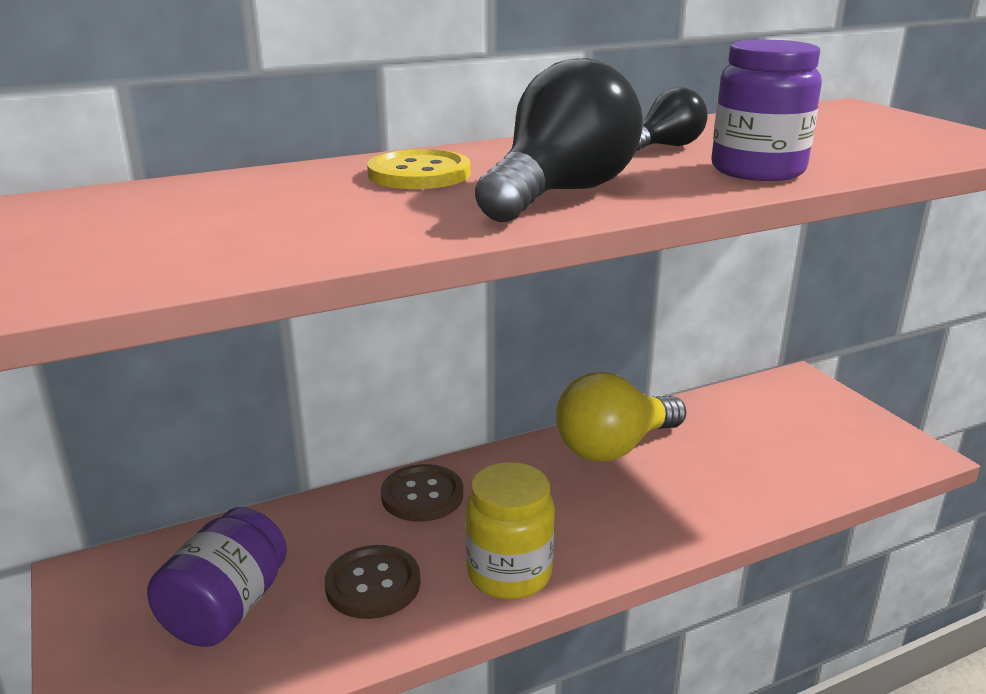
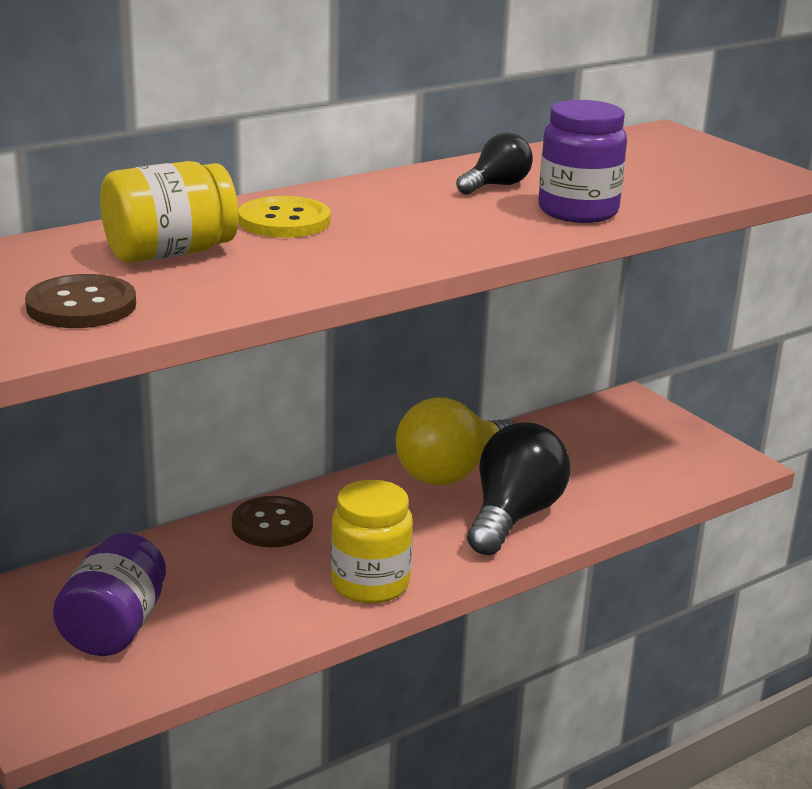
camera: 10 degrees left, 0 degrees up
(272, 201) = (170, 253): none -> yellow jar
(373, 584) = (246, 600): brown button -> brown button (81, 306)
(561, 193) = (415, 239): black light bulb -> black light bulb (514, 516)

